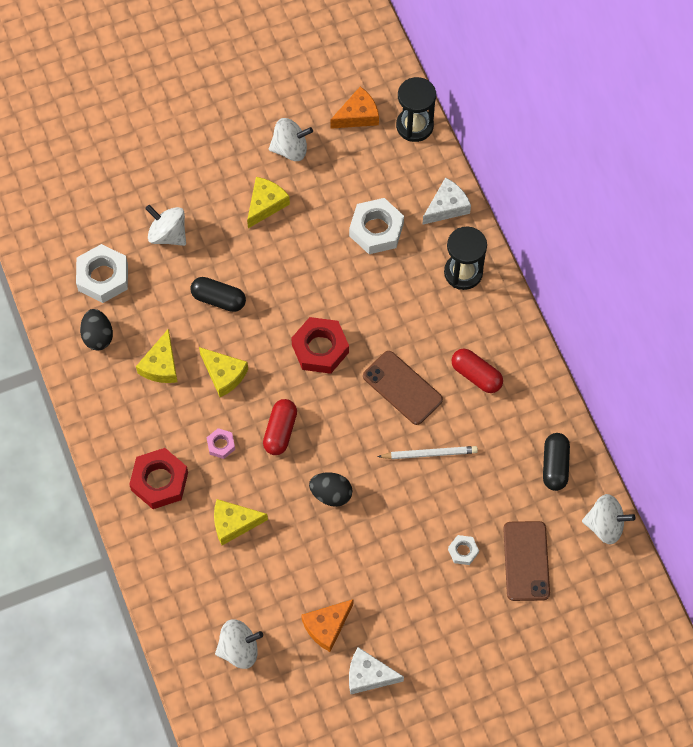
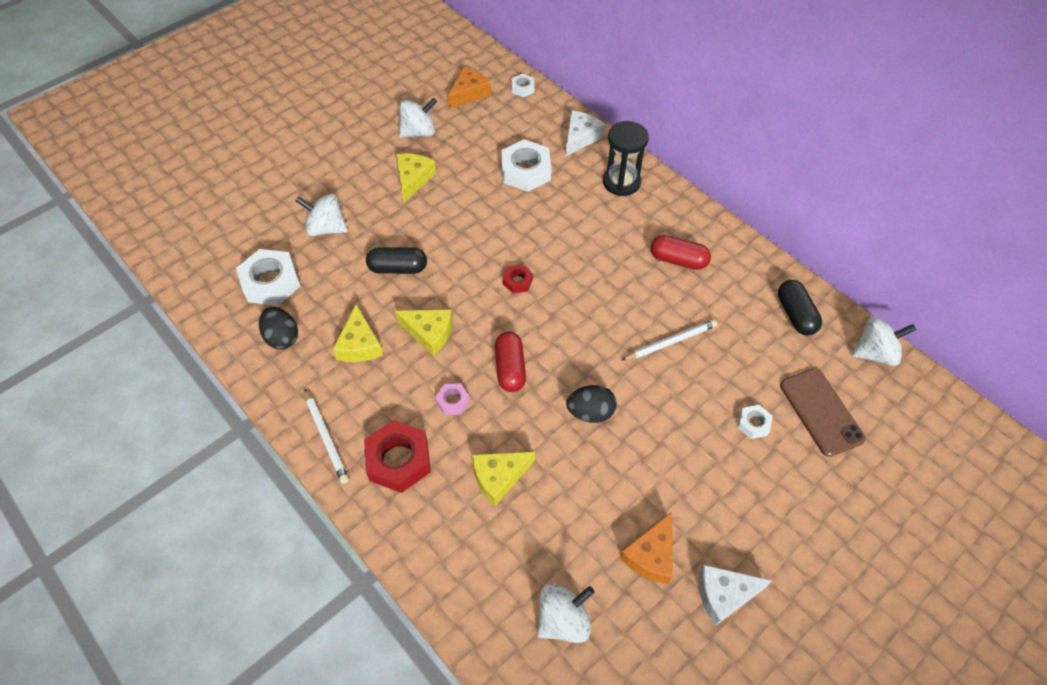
camera: 20 degrees left, 10 degrees down
(108, 441) = (326, 437): none -> white pencil
(320, 348) = (517, 281): red nut -> red nut, size x0.51
(402, 388) = (614, 291): brown phone -> none
(414, 126) = (522, 88): black hourglass -> white nut

